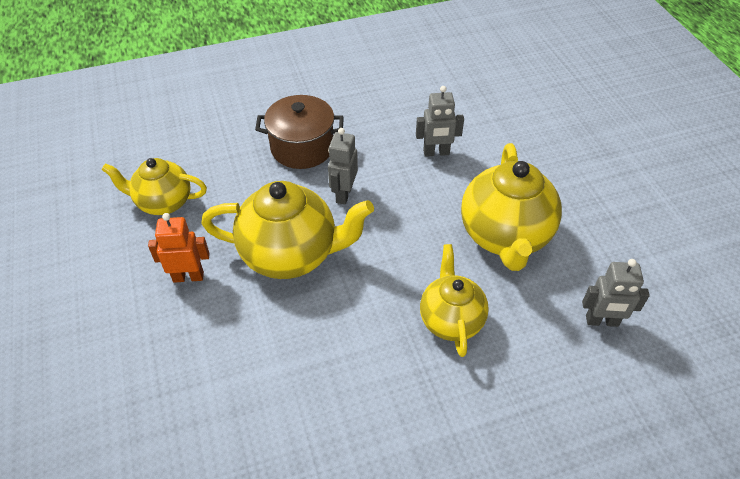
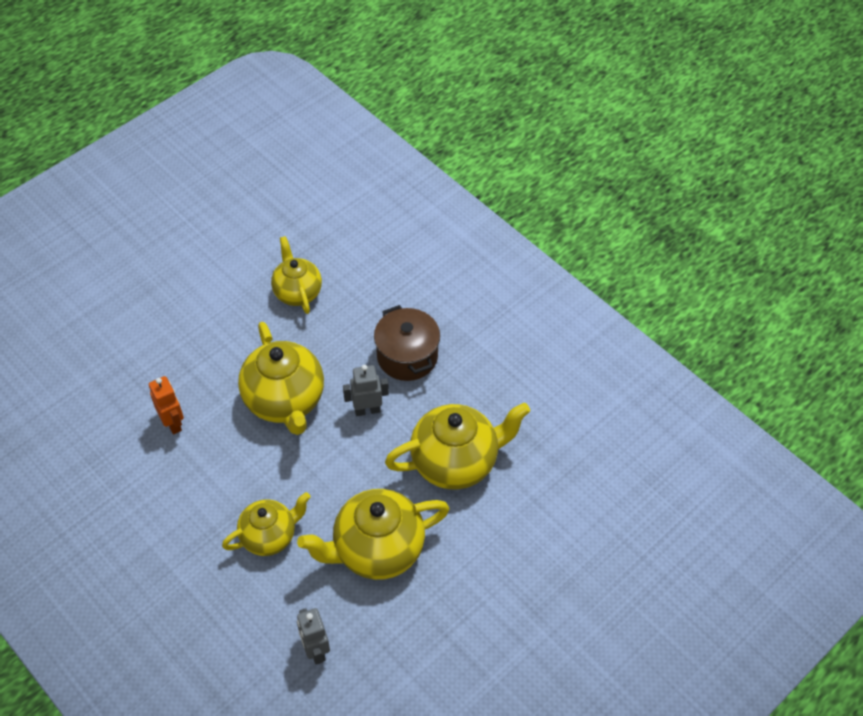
camera: 65 degrees right, 5 degrees up
(188, 276) = (234, 345): orange robot -> orange robot (173, 423)
(436, 153) = (455, 462): grey robot -> yellow teapot

